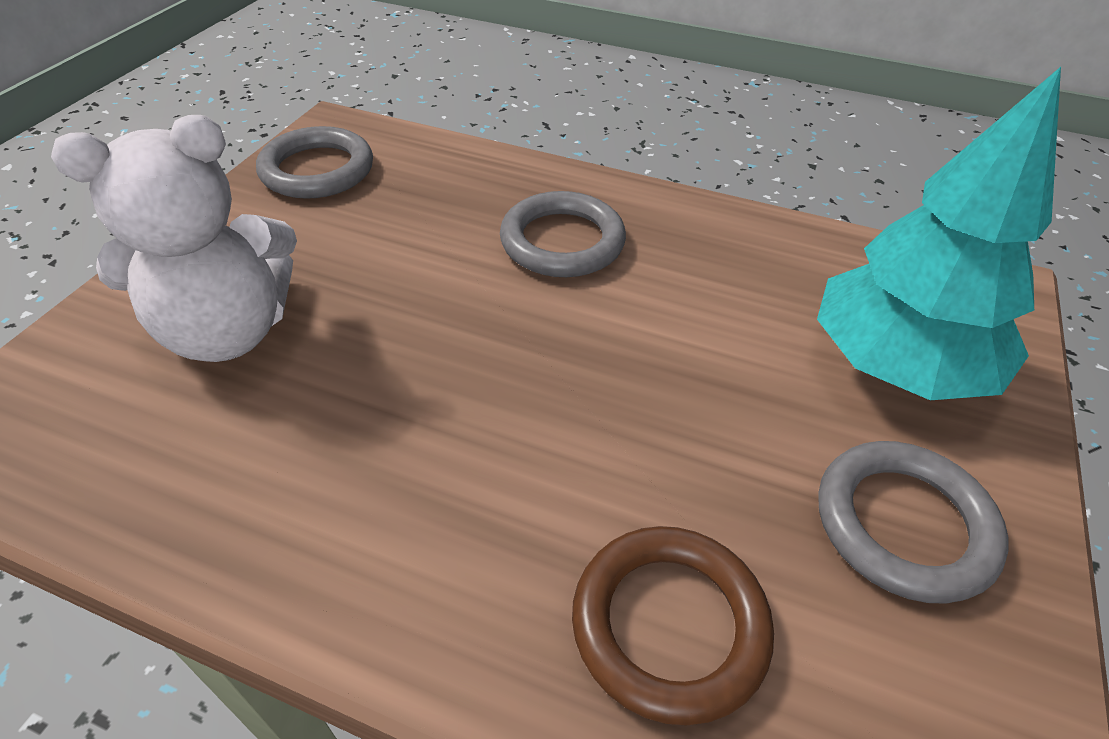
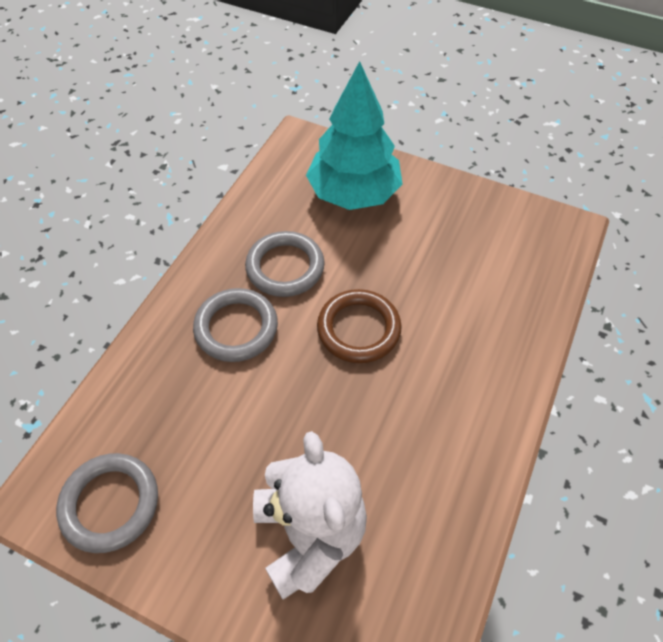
camera: 85 degrees left, 10 degrees up
(669, 625) = (497, 306): brown ring -> brown ring (358, 329)
(904, 524) = (444, 217): grey ring -> grey ring (285, 267)

